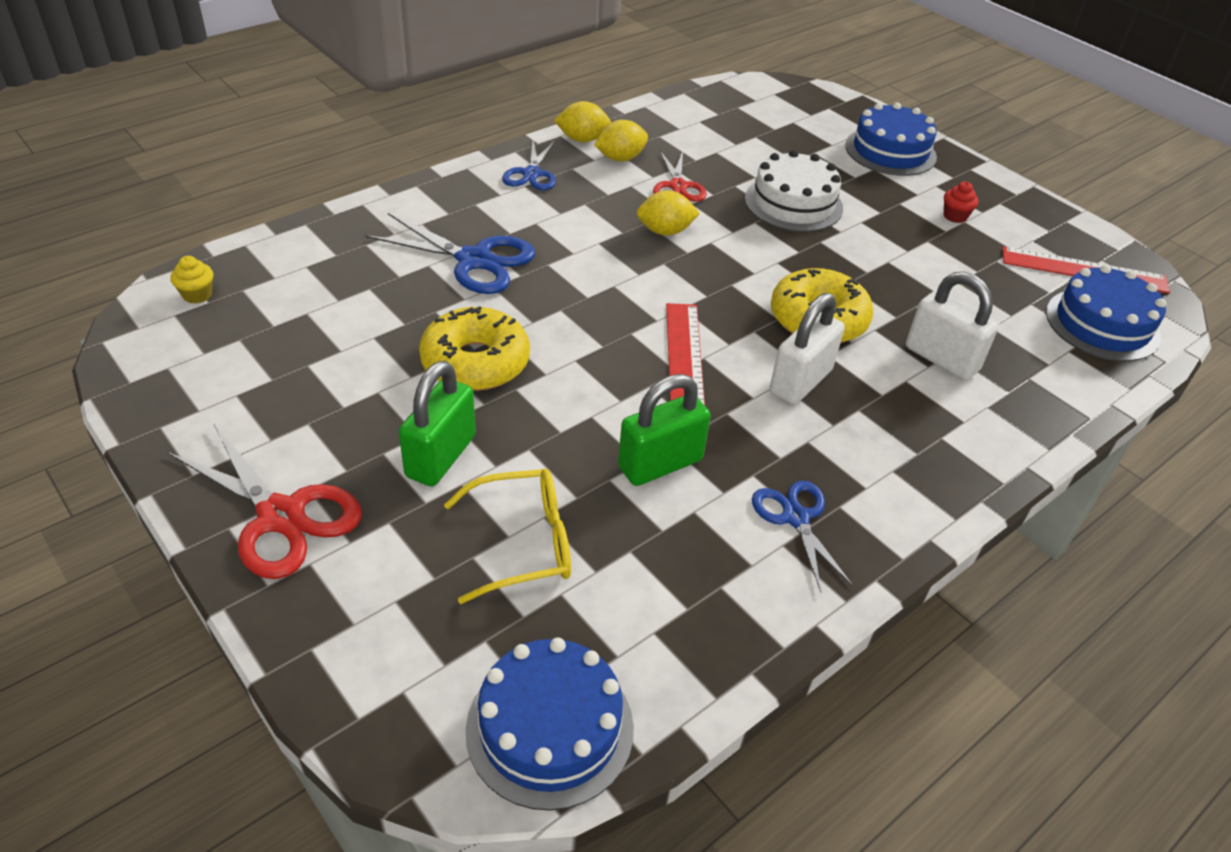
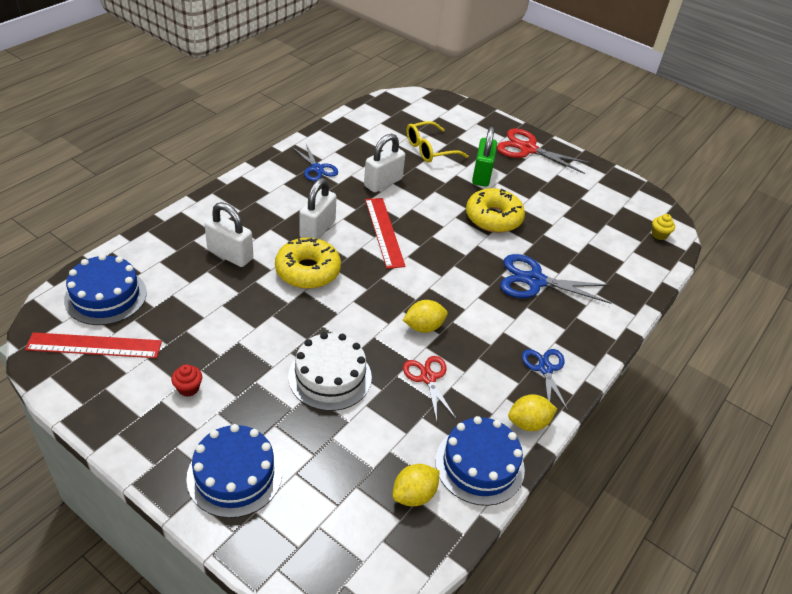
camera: 165 degrees right, 0 degrees up
(550, 728) = (396, 105): blue cake -> blue cake (479, 465)
(620, 158) = (486, 404): yellow lemon -> yellow lemon (414, 495)
(660, 464) = (383, 182): green padlock -> white padlock

